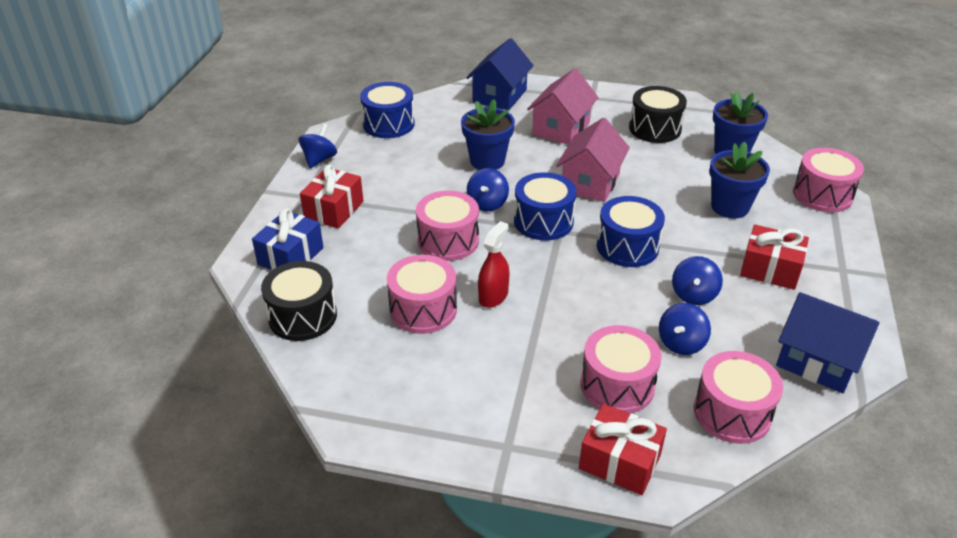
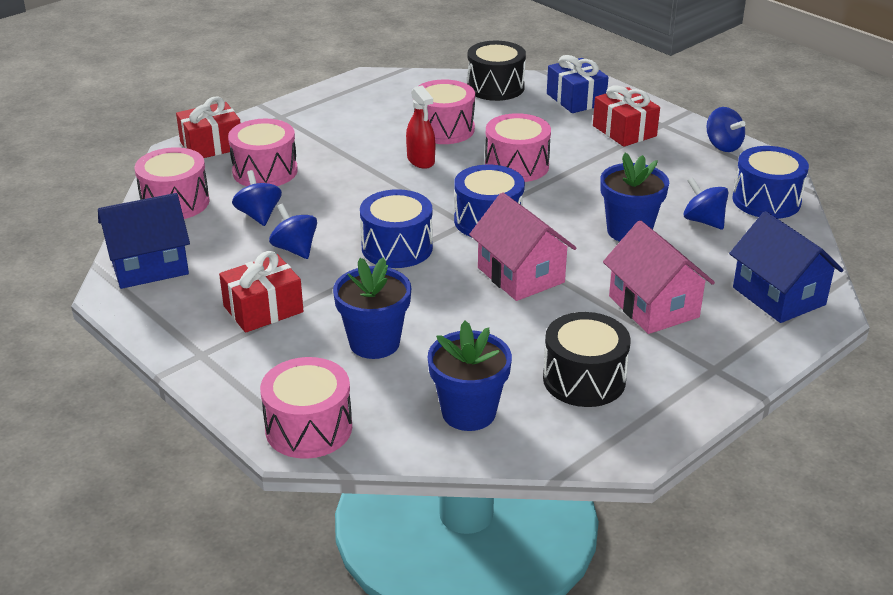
camera: 125 degrees right, 5 degrees down
(487, 203) = (551, 203): blue spinning top -> blue spinning top (703, 221)

